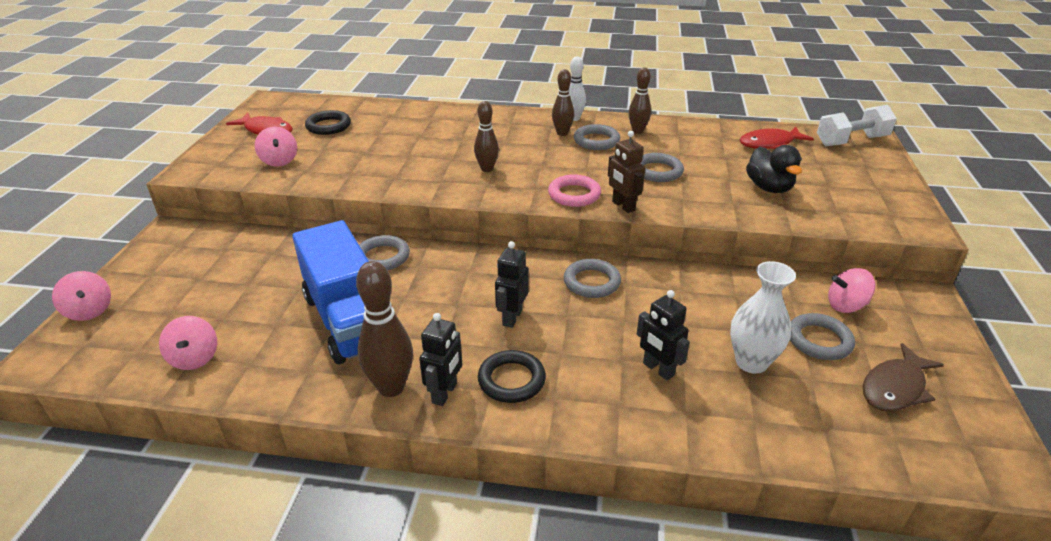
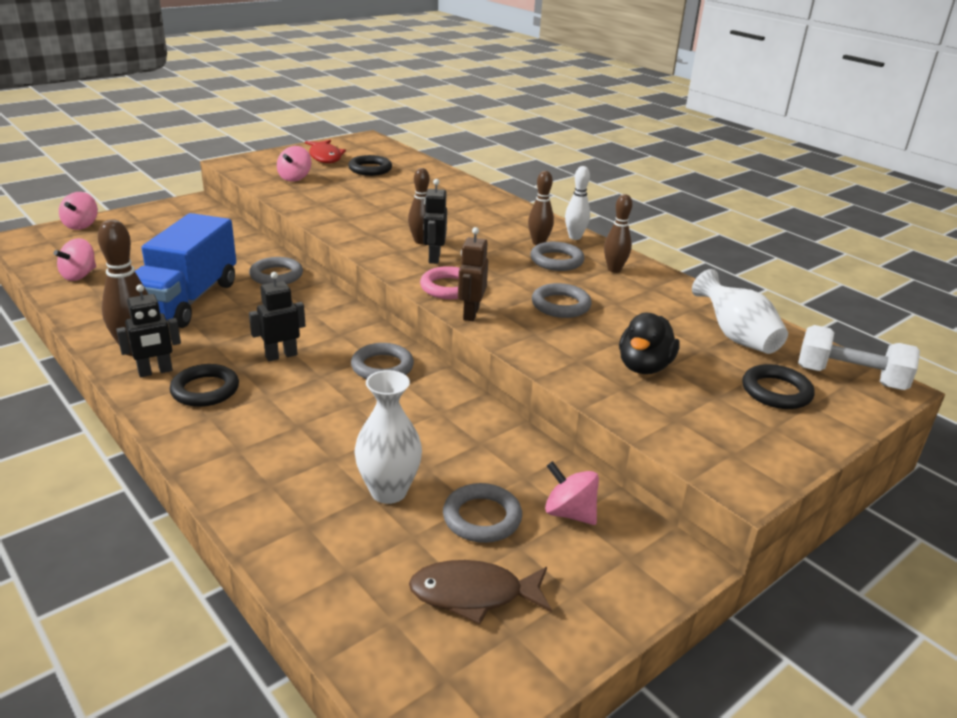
camera: 40 degrees right, 5 degrees down
(658, 369) = (309, 447): black robot -> black robot (434, 258)
(770, 144) = (736, 337): red fish -> white vase
(842, 167) = (776, 391): none -> black ring

